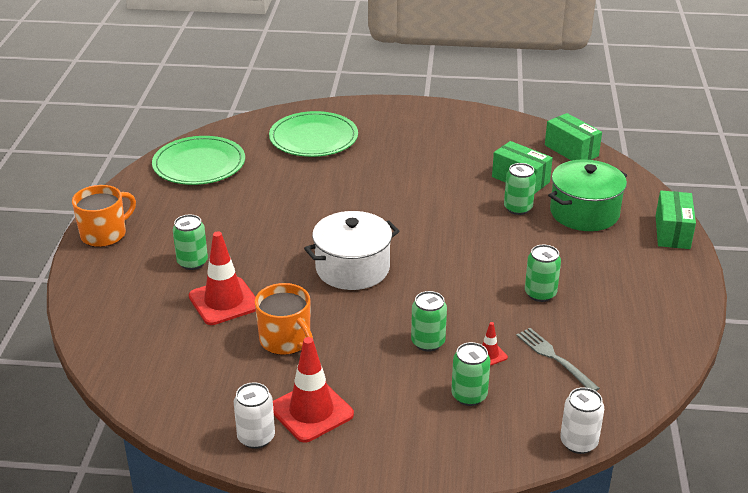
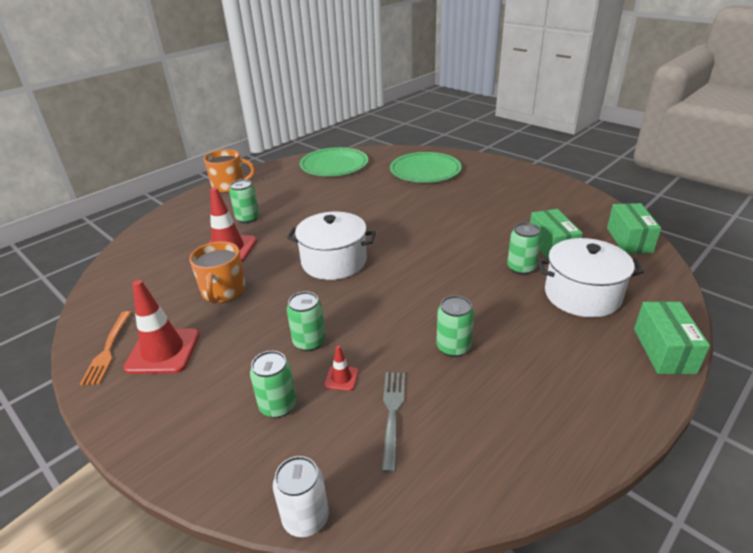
camera: 40 degrees right, 0 degrees up
(256, 437) = (107, 350): white can -> orange fork
(584, 213) = (582, 295): green pot -> white pot
(672, 232) = (664, 350): green box -> green box turned 45 degrees counterclockwise

